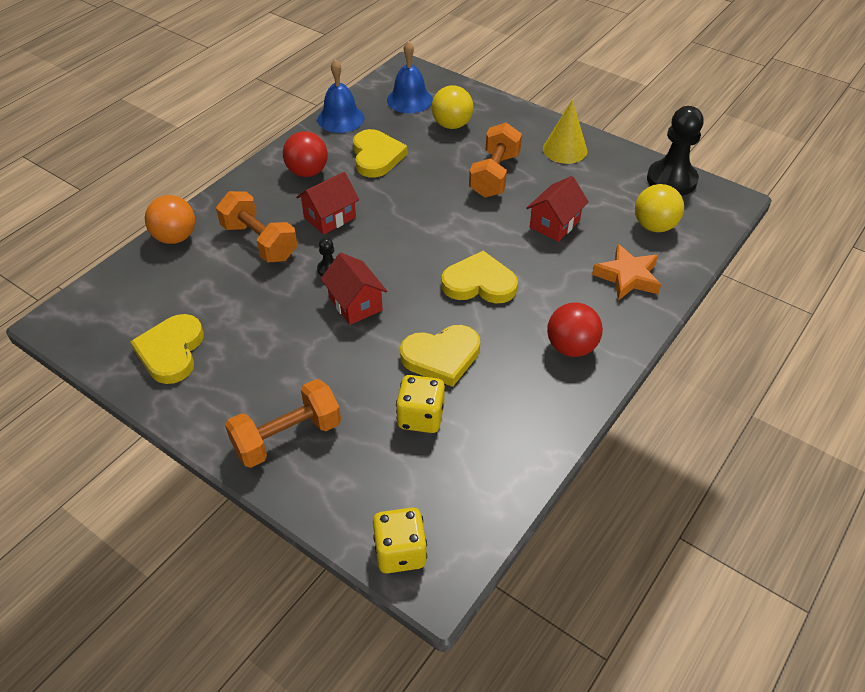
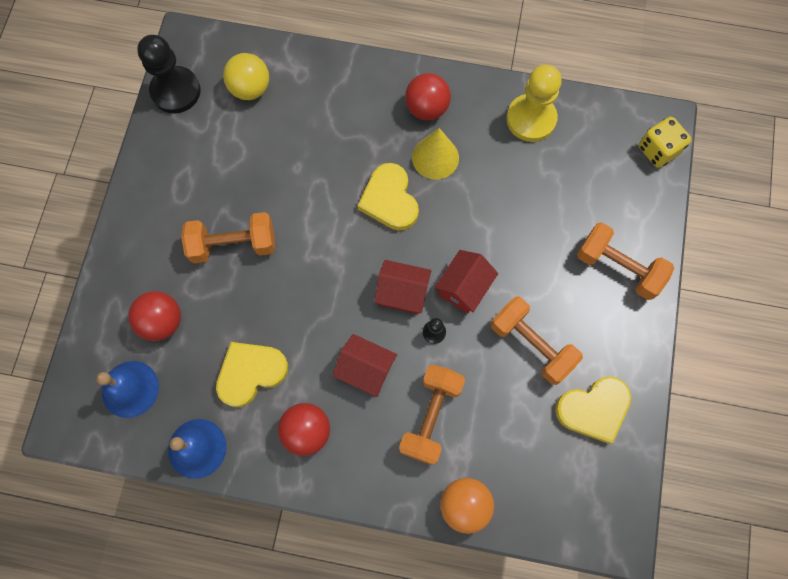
camera: 115 degrees left, 25 degrees up
(265, 331) = (531, 344): none -> orange dumbbell
(421, 417) = (549, 184): yellow dice -> none
(441, 357) = (485, 195): yellow heart -> none
(452, 125) = (162, 321): yellow ball -> red ball
(512, 435) = (531, 119): none -> yellow pawn
(554, 224) = (284, 167): red house -> red house (402, 293)
(565, 149) = (163, 196): yellow cone -> yellow cone (435, 157)
(627, 277) = (327, 91): orange star -> none

